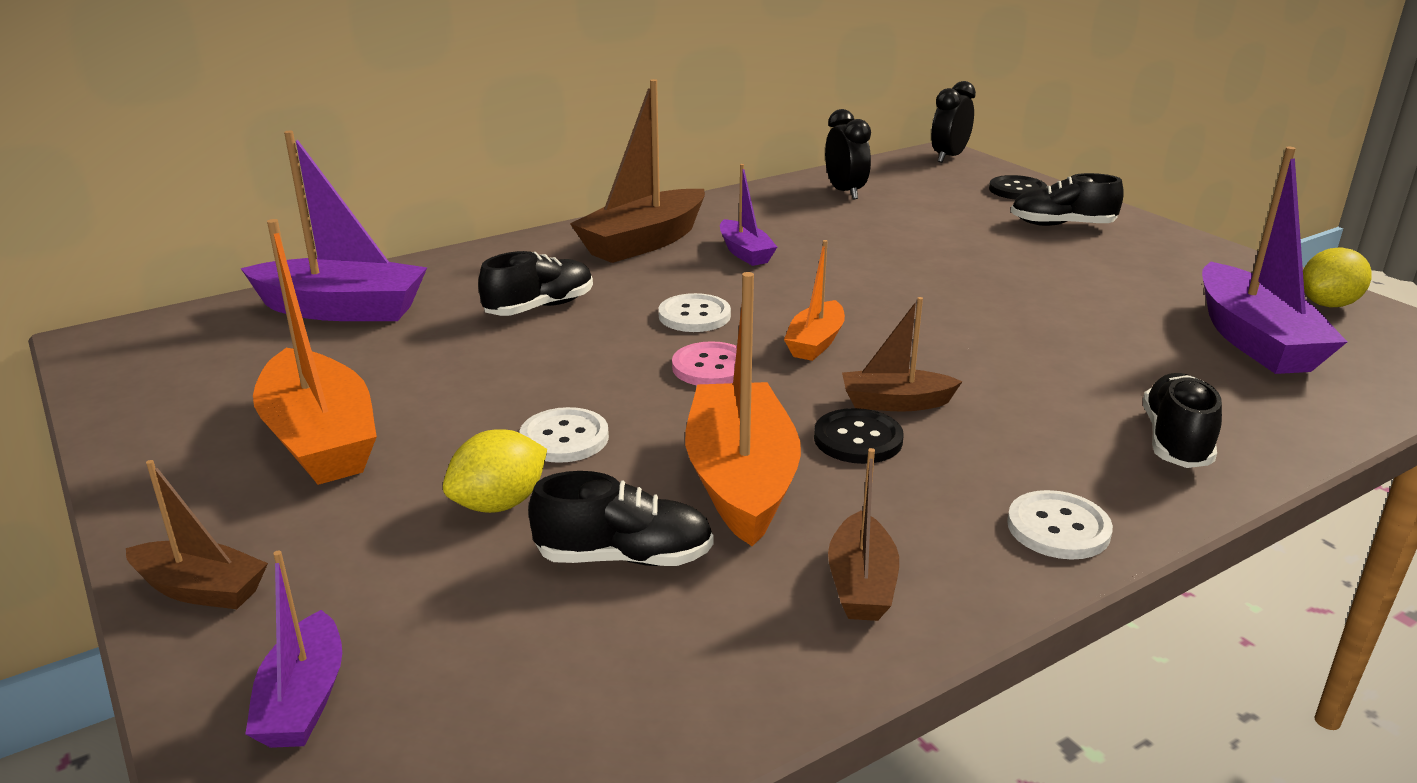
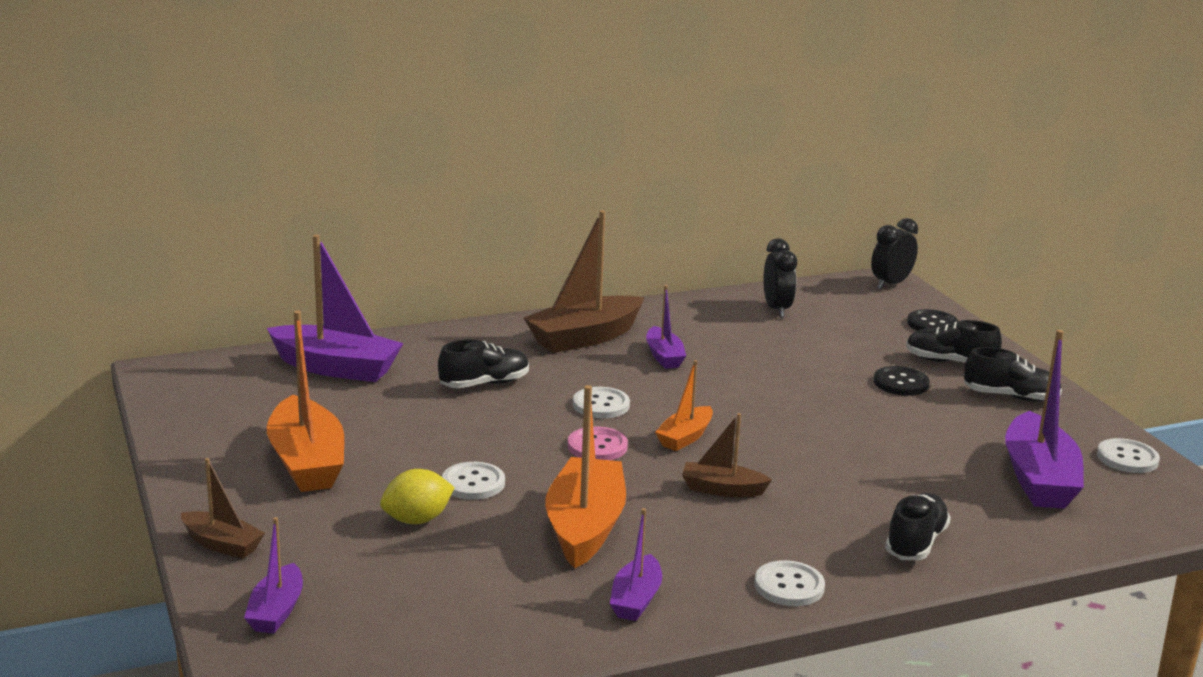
camera: 10 degrees right, 5 degrees down
(624, 557) = (488, 563): black shoe -> black shoe (1010, 397)
(858, 439) = (681, 511): black button -> black button (901, 383)
(861, 584) = (636, 600): brown boat -> purple boat
(1328, 304) = (1127, 458): yellow lemon -> white button

